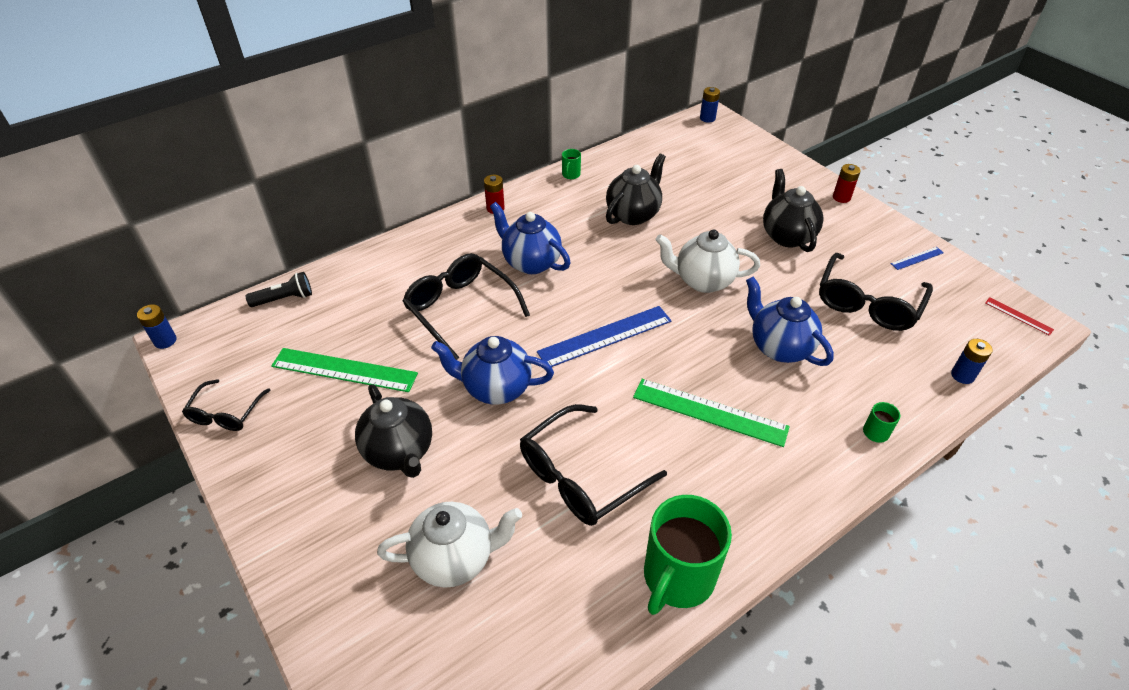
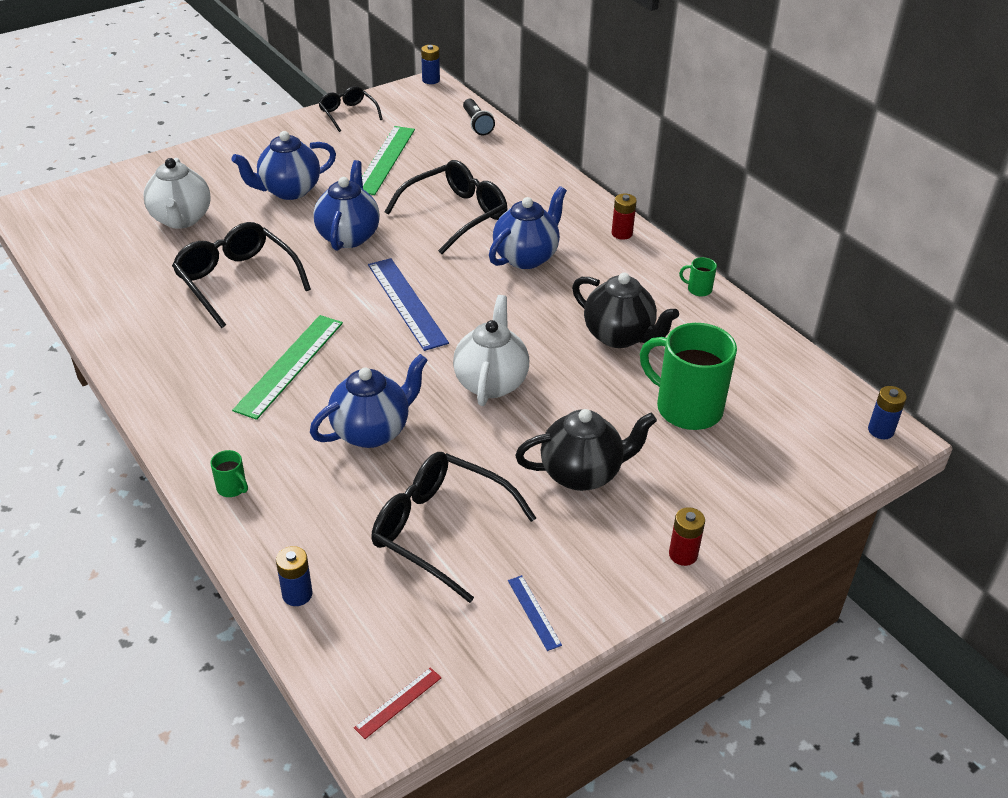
camera: 90 degrees right, 5 degrees down
(226, 413) = (348, 114): black glasses -> black glasses turned 45 degrees clockwise
(399, 452) = (289, 191): black teapot -> blue teapot
(677, 577) = (120, 327): green mug -> green mug (686, 408)

